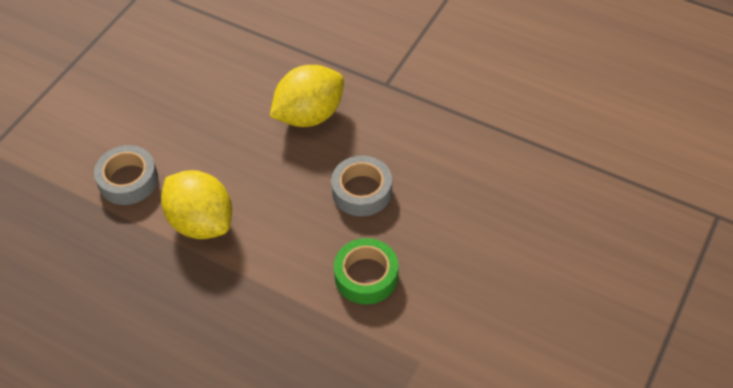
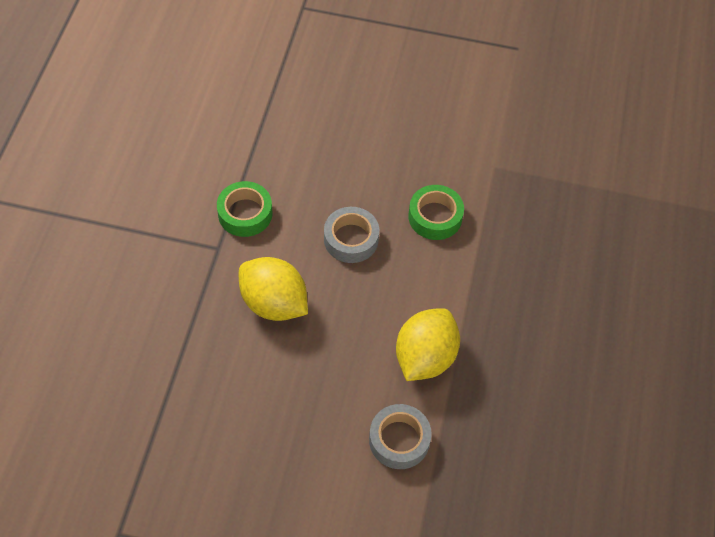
camera: 110 degrees left, 5 degrees up
(421, 110) = (245, 213): none -> green tape

